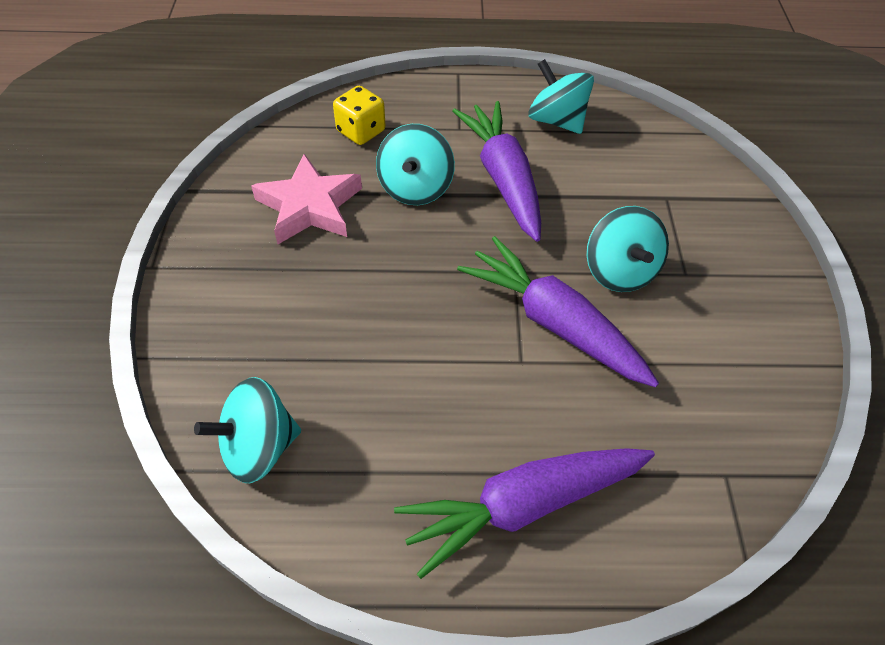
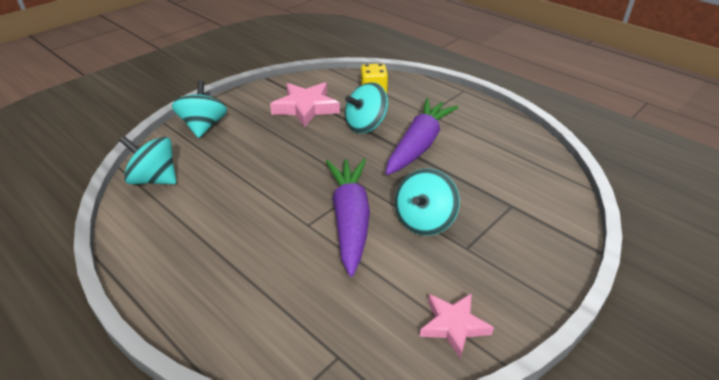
camera: 45 degrees right, 15 degrees down
(522, 505) = (216, 281): purple carrot -> none
(556, 120) = (492, 135): turquoise spinning top -> turquoise spinning top (203, 126)
(767, 362) = (453, 325): none -> pink star

